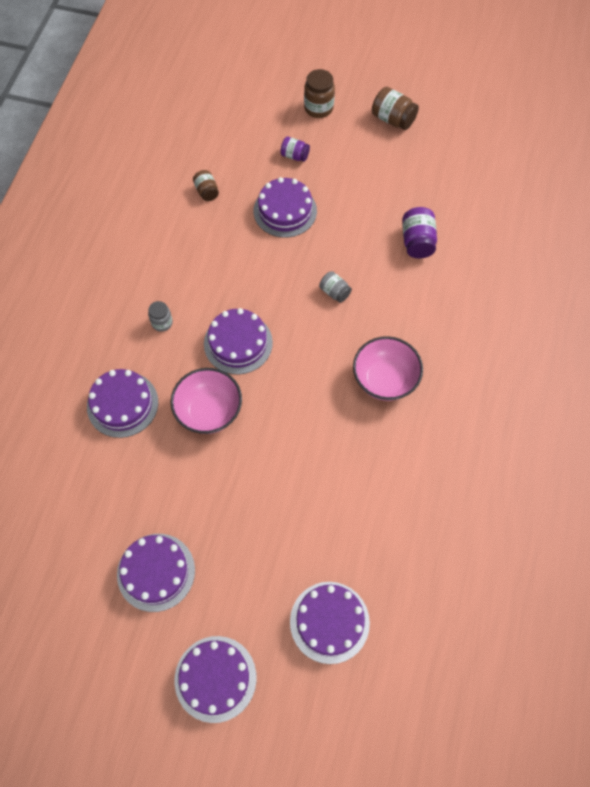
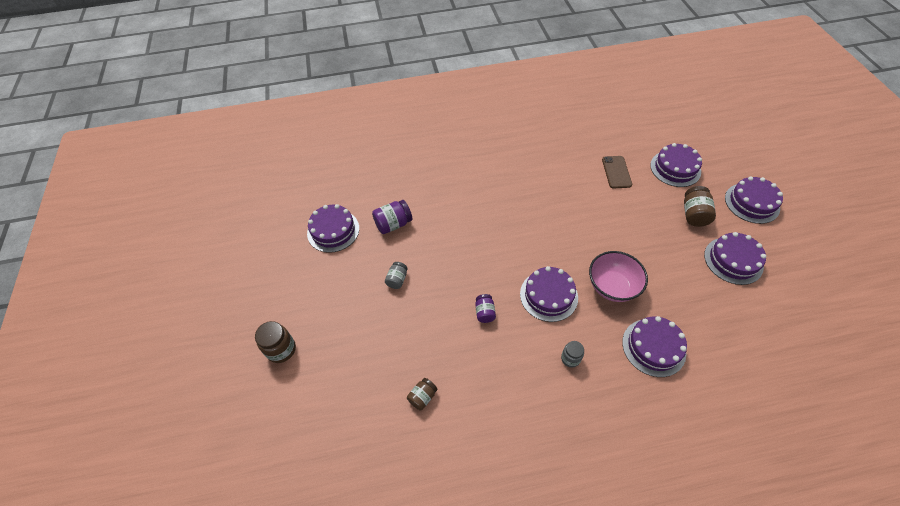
camera: 115 degrees left, 10 degrees down
(285, 211) = (410, 322): purple cake -> purple cake (333, 230)
(294, 156) = (347, 343): purple jar -> purple jar (484, 312)
(334, 292) = (466, 255): grey jar -> grey jar (397, 280)
(365, 534) = (616, 172): none -> brown phone
(384, 380) = (514, 201): pink bowl -> none
(393, 119) = (274, 286): brown jar -> brown jar (694, 214)

